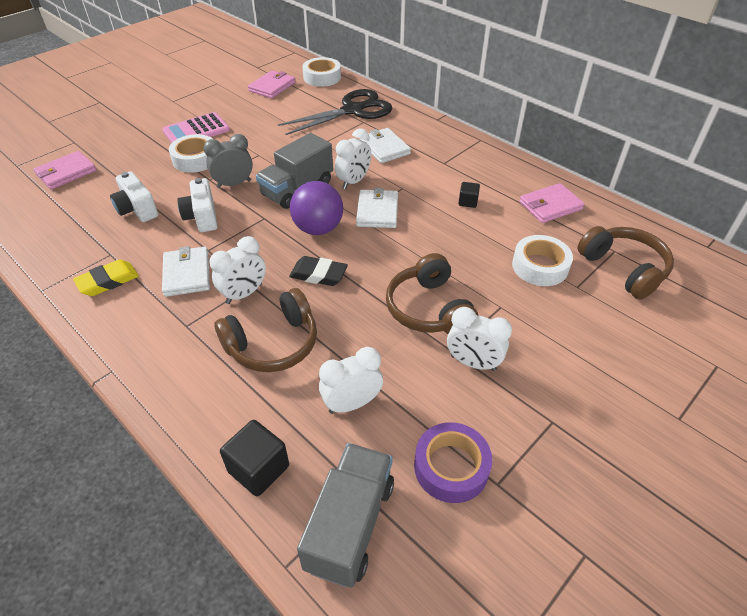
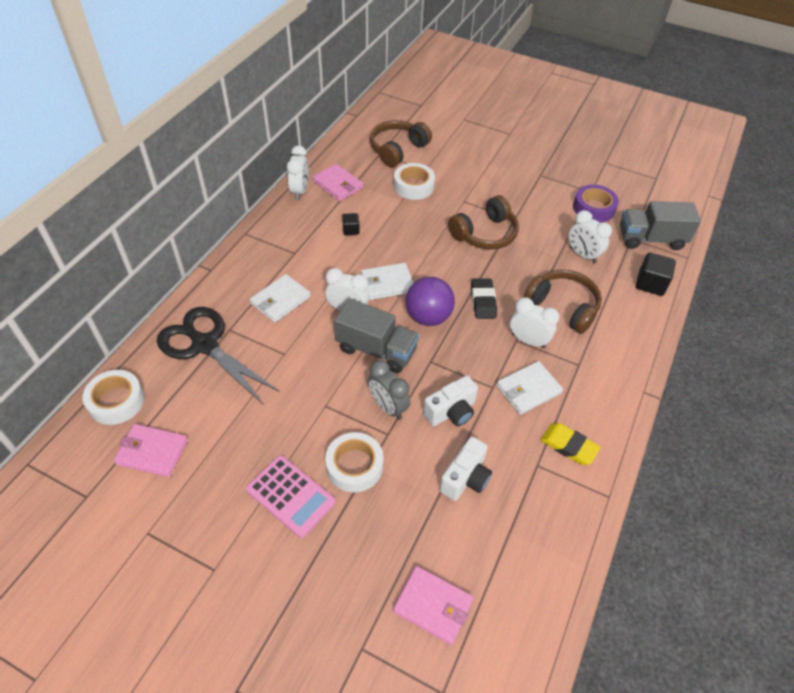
camera: 110 degrees left, 5 degrees up
(473, 363) = (519, 208): white clock -> white clock (300, 191)

